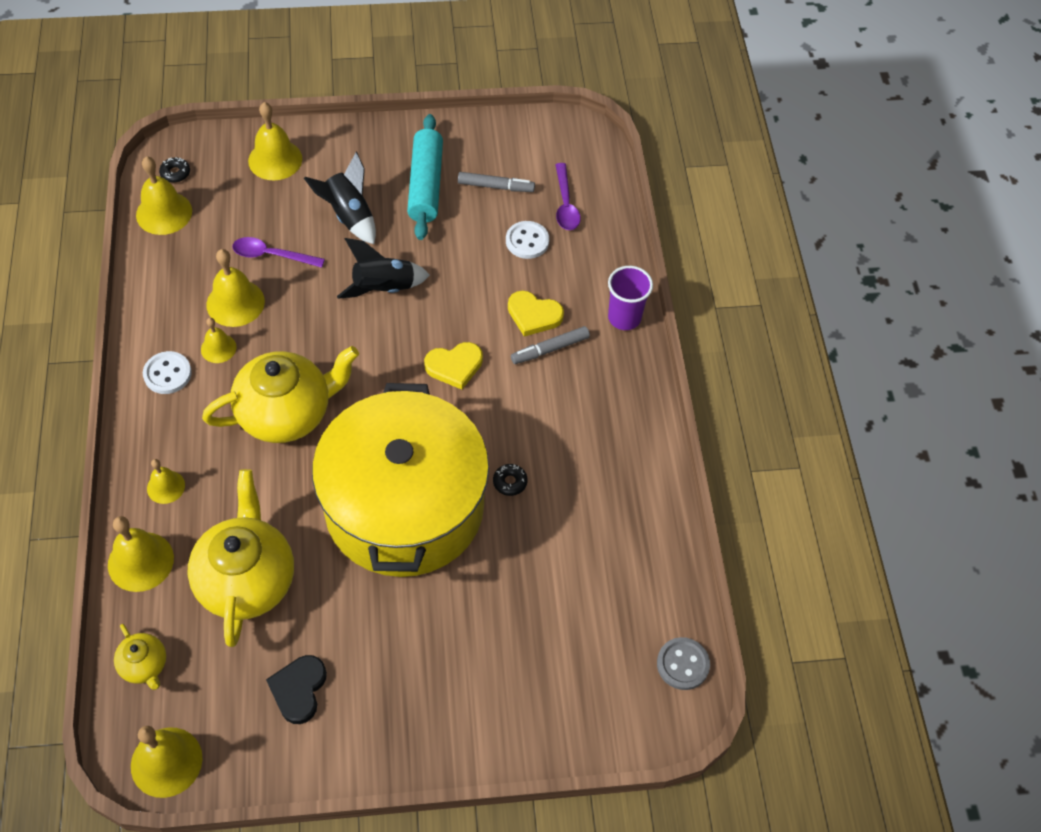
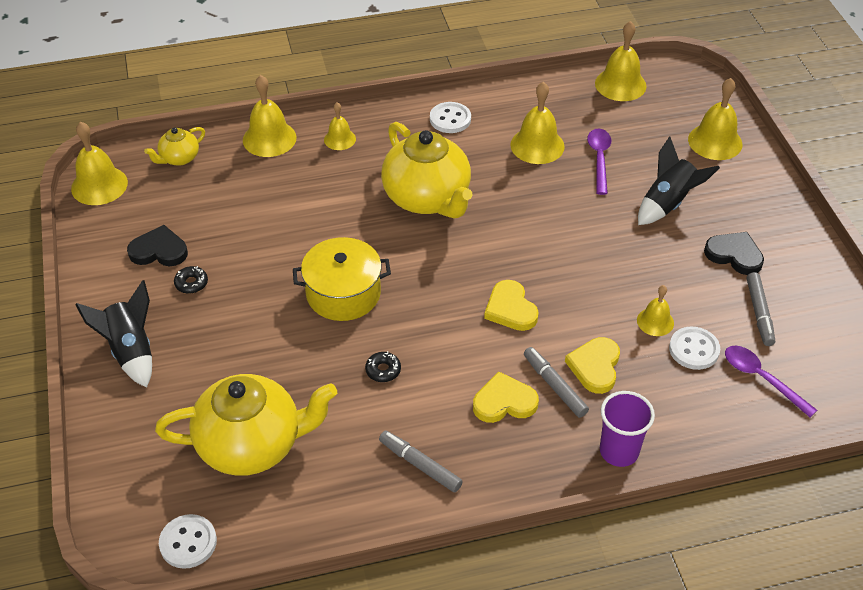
camera: 85 degrees right, 10 degrees down
(175, 173) = (668, 82): black donut -> black donut (191, 283)
(218, 348) = (485, 144): yellow bell -> yellow bell (655, 321)
(247, 579) = (258, 202): yellow teapot -> yellow teapot (252, 444)
(383, 288) = (588, 242): black rocket -> black rocket (131, 351)
(404, 506) = (343, 293): yellow pot -> yellow pot, size x0.49
(425, 185) = (734, 255): turquoise rolling pin -> black heart
(561, 390) = (504, 402): none -> yellow heart
(565, 204) = (762, 379): purple spoon -> purple spoon turned 60 degrees clockwise
(621, 466) = (420, 465): none -> grey marker
(682, 664) = (188, 542): grey button -> white button

